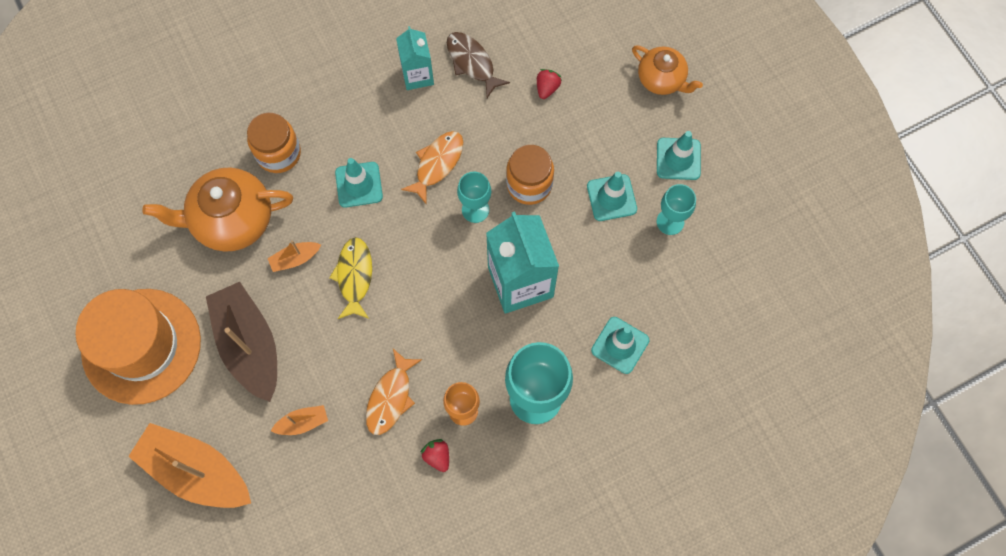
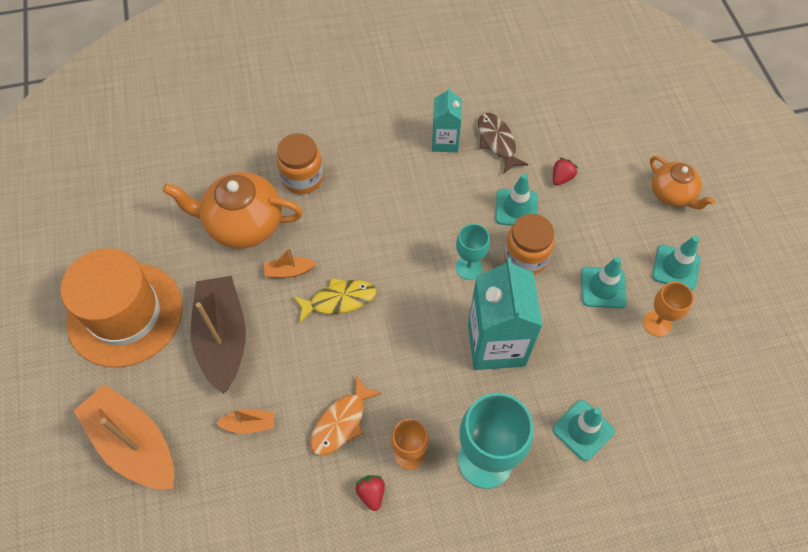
camera: 15 degrees right, 10 degrees down
(354, 276) = (339, 300): yellow fish -> yellow fish turned 60 degrees clockwise
(359, 184) = (366, 220): turquoise traffic cone -> turquoise traffic cone (516, 208)
(437, 164) = (443, 219): orange fish -> none
(670, 222) = (657, 323): turquoise goblet -> orange goblet

